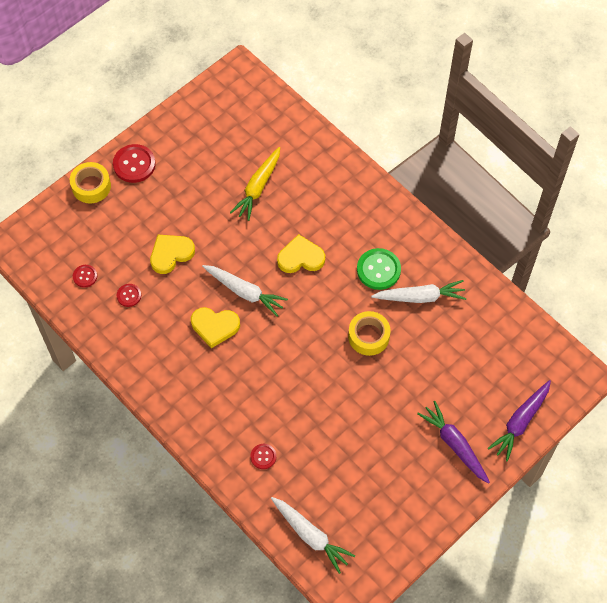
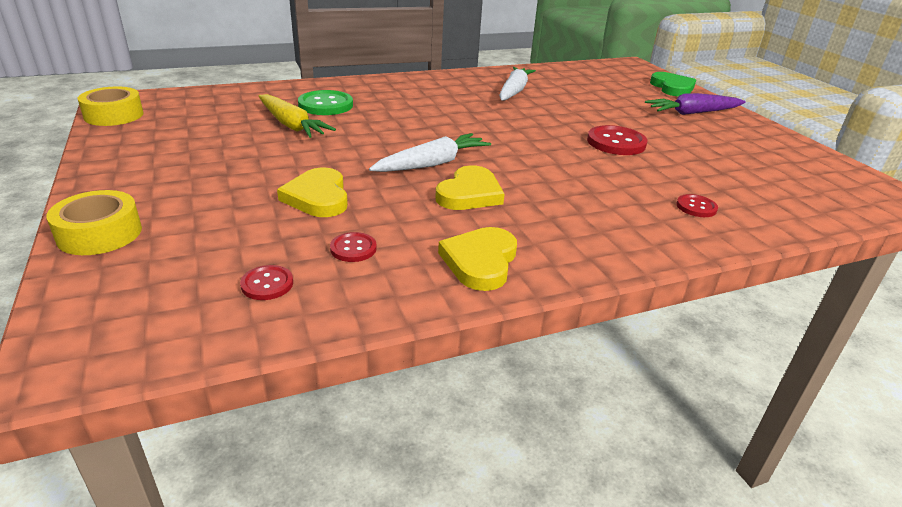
camera: 70 degrees left, 30 degrees down
(134, 164) = (125, 189): red button -> red button (616, 143)
(300, 257) = (415, 126): yellow heart -> yellow heart (480, 261)
(310, 535) = (820, 203): white carrot -> none
(368, 336) = (545, 118): yellow tape -> yellow tape (114, 115)
(378, 270) = (467, 99): green button -> green button (325, 105)
(520, 422) = (672, 88): purple carrot -> green heart

